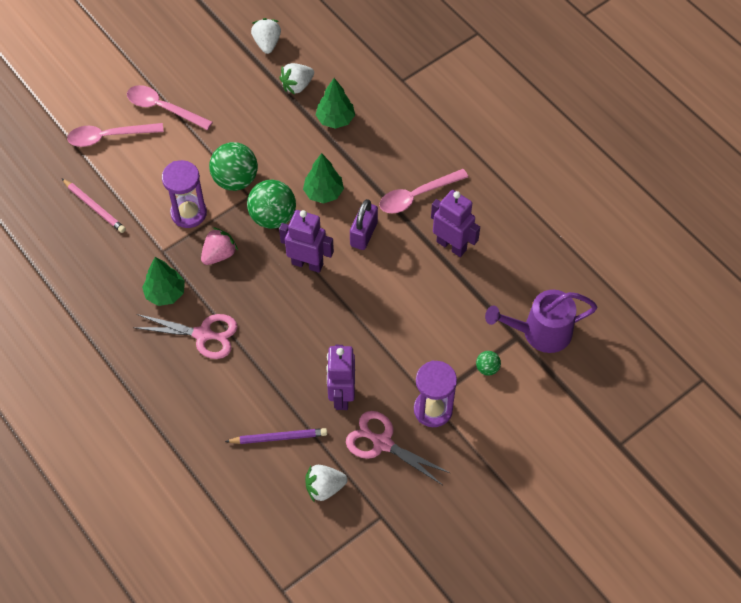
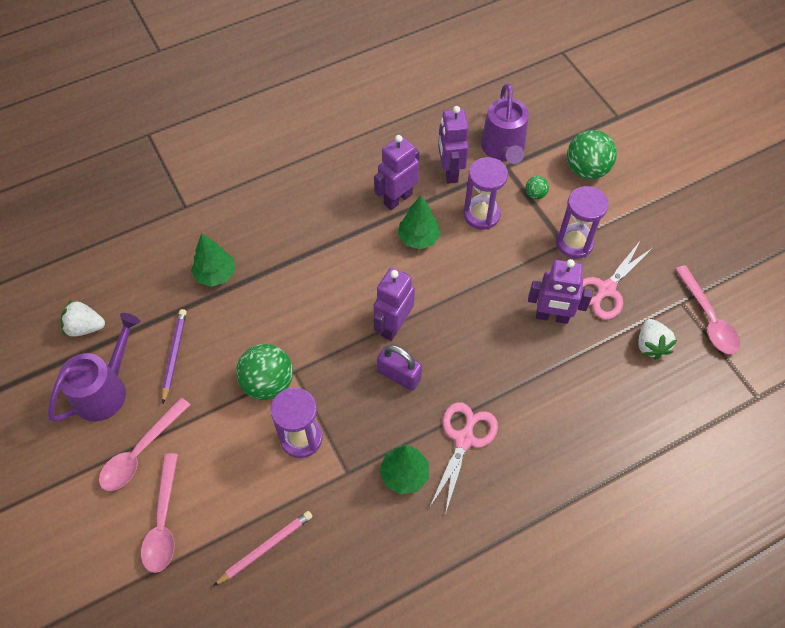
camera: 80 degrees left, 0 degrees up
(213, 72) = (105, 389): none -> purple watering can
(219, 254) = (364, 411): pink strawberry -> none
(273, 217) = (327, 351): green ball -> green ball (586, 170)
(279, 437) = (594, 379): purple pencil -> purple pencil (174, 355)
(297, 86) = (157, 304): white strawberry -> none
(323, 193) = (308, 299): green tree -> green tree (418, 238)
(364, 234) = (368, 270): purple padlock -> purple padlock (399, 375)
(417, 196) = (333, 217): pink spoon -> pink spoon (708, 318)
(449, 321) = (481, 215): none -> purple hourglass
(497, 286) = (450, 172): none -> purple robot

